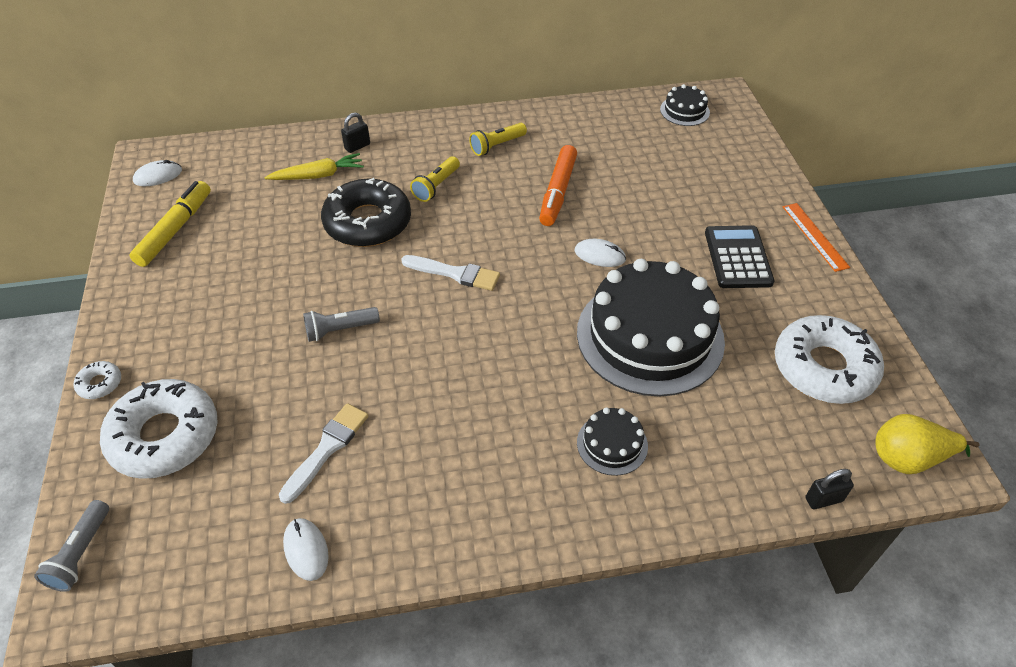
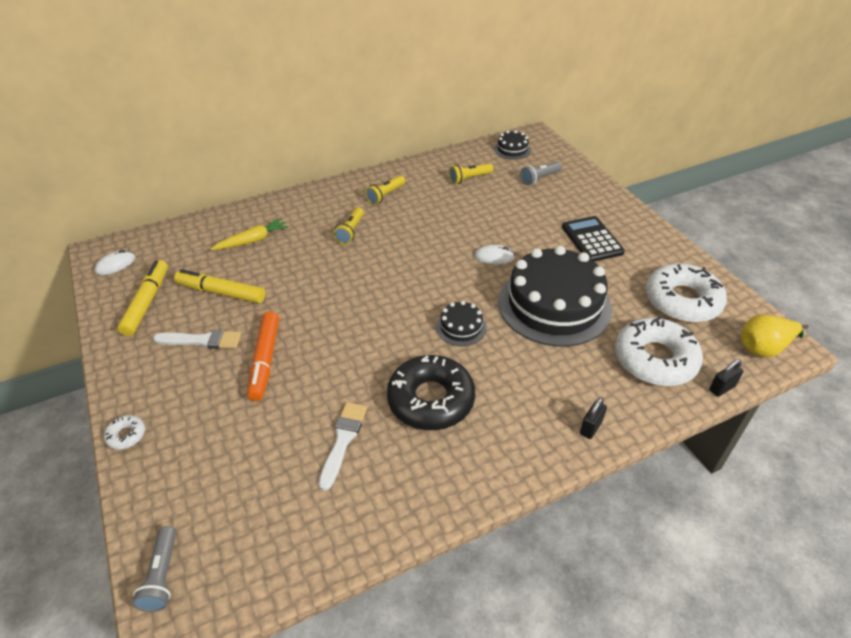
camera: 15 degrees left, 5 degrees down
(164, 436) = (201, 463): white donut -> white donut (655, 359)
(259, 234) = (221, 292): none -> yellow marker
(306, 550) = (357, 521): white mouse -> none
(340, 330) = (317, 350): grey flashlight -> grey flashlight (539, 178)
(357, 146) = (276, 214): black padlock -> black padlock (590, 428)
(368, 222) = (307, 267): black donut -> black donut (431, 399)
(455, 273) = (391, 290): white brush -> white brush (202, 340)
(558, 192) = (445, 219): orange marker -> orange marker (265, 360)
(611, 142) = (469, 178): none -> yellow flashlight
(612, 444) = (560, 385): black cake -> black cake (461, 327)
(815, 236) = (637, 216): orange ruler -> none

